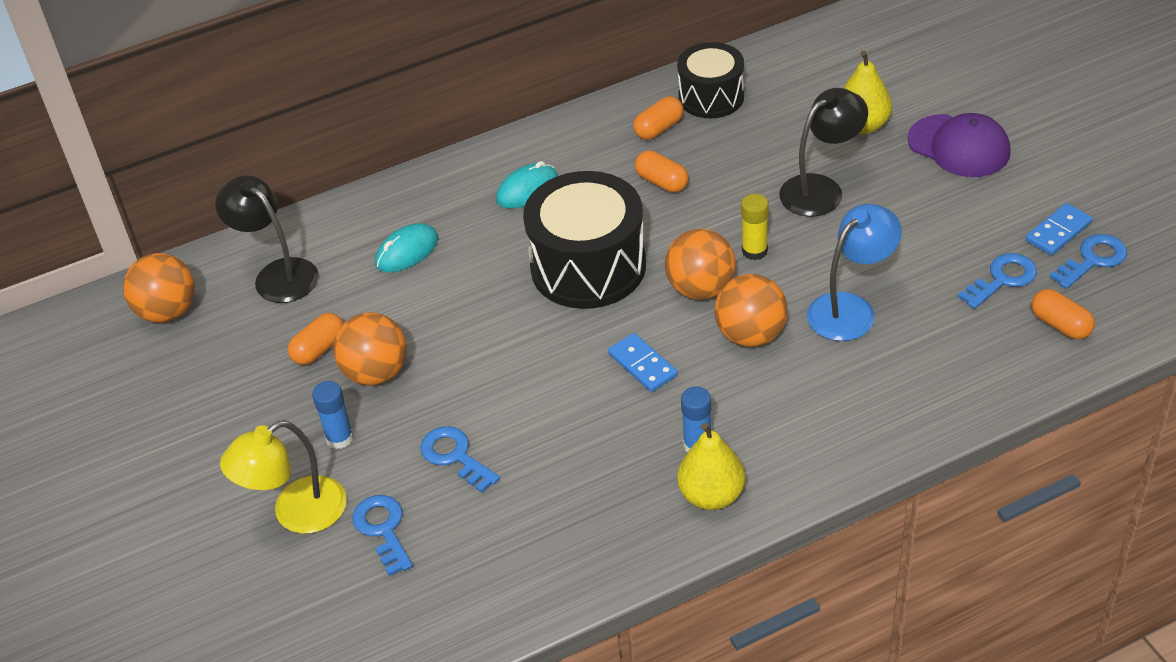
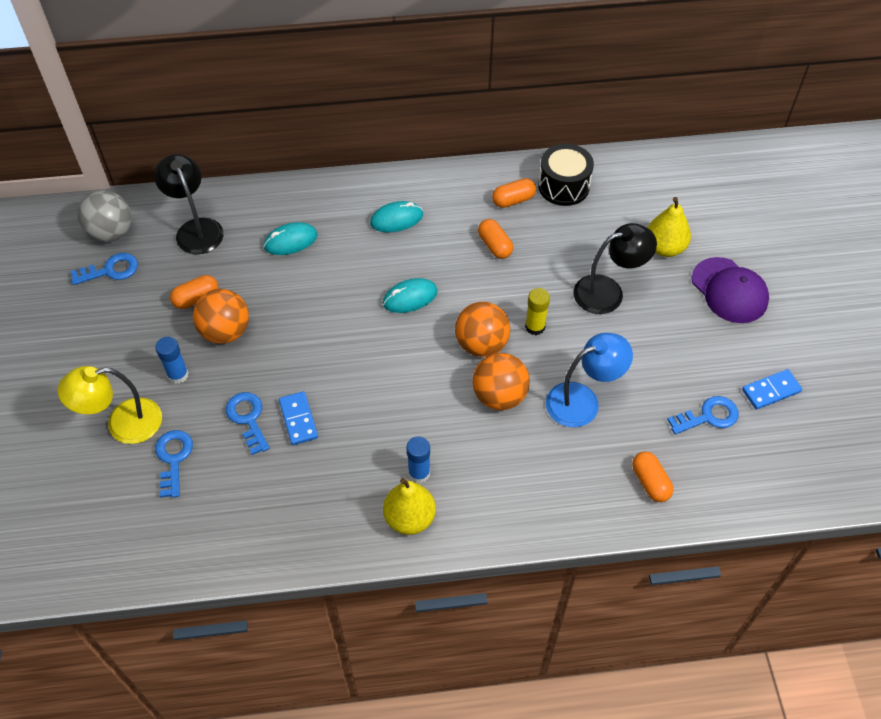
camera: 15 degrees right, 10 degrees up
(168, 311) = (111, 233): orange ball -> grey ball
(588, 266) = (410, 298): black drum -> turquoise mouse
(642, 365) = (410, 393): blue domino -> blue domino (298, 419)
(1060, 325) = (734, 471): orange capsule -> orange capsule (650, 482)
(1093, 260) = (786, 424): blue key -> blue key (110, 270)

